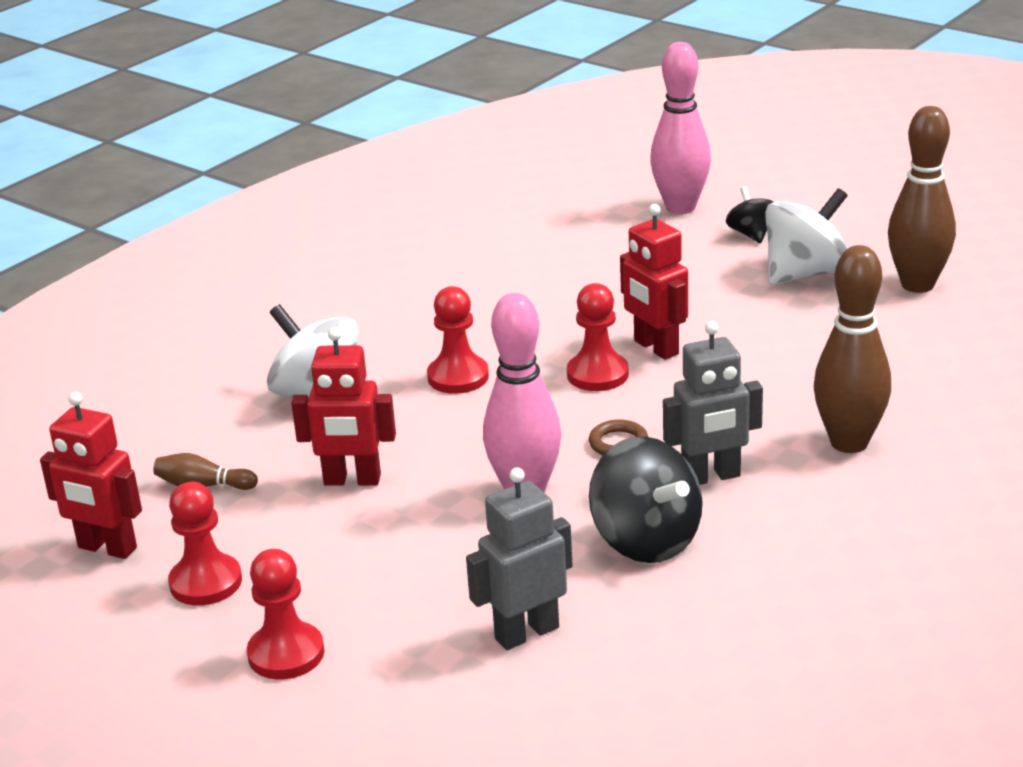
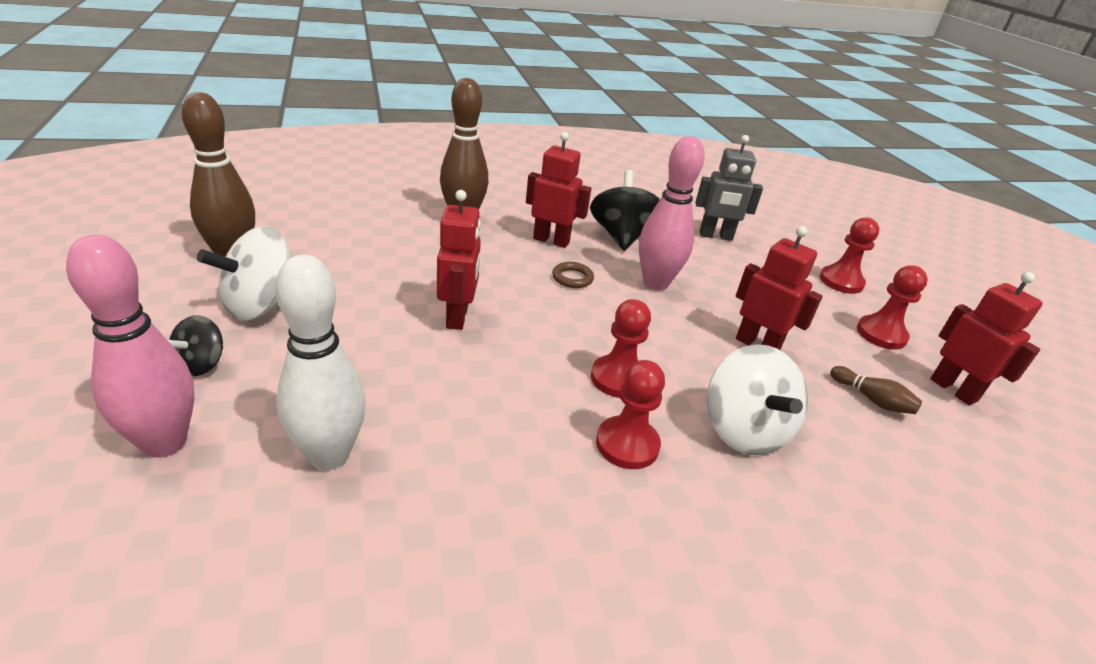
camera: 150 degrees left, 5 degrees up
(585, 245) = (329, 455): none -> white bowling pin
(597, 374) = (523, 322): red pawn -> red pawn (627, 444)
(711, 477) = (551, 240): grey robot -> red robot
(805, 273) = (261, 306): white spinning top -> white spinning top turned 45 degrees counterclockwise

